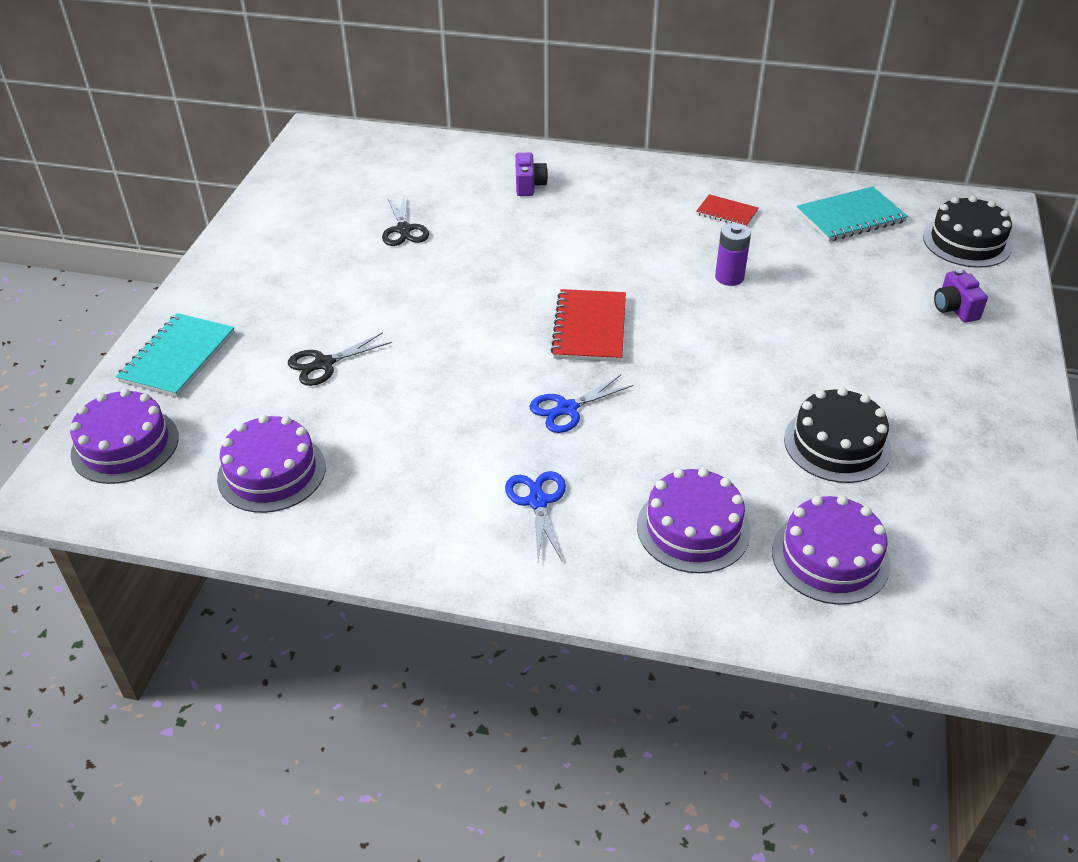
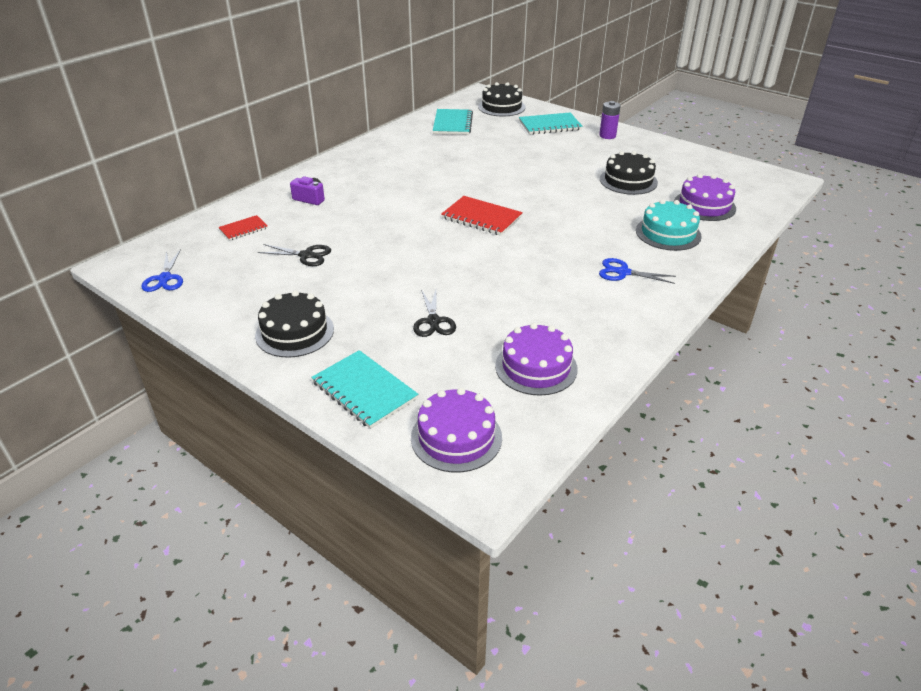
camera: 65 degrees left, 5 degrees down
(256, 277) = (294, 332): none -> black cake
(567, 409) = (549, 243): blue scissors -> blue scissors (165, 278)
(693, 528) = (668, 233): purple cake -> turquoise cake
(726, 213) = (412, 151): red notebook -> red notebook (243, 229)
(729, 277) = (473, 167): purple battery -> purple battery (607, 136)
(954, 308) = (550, 125): purple camera -> turquoise notebook

